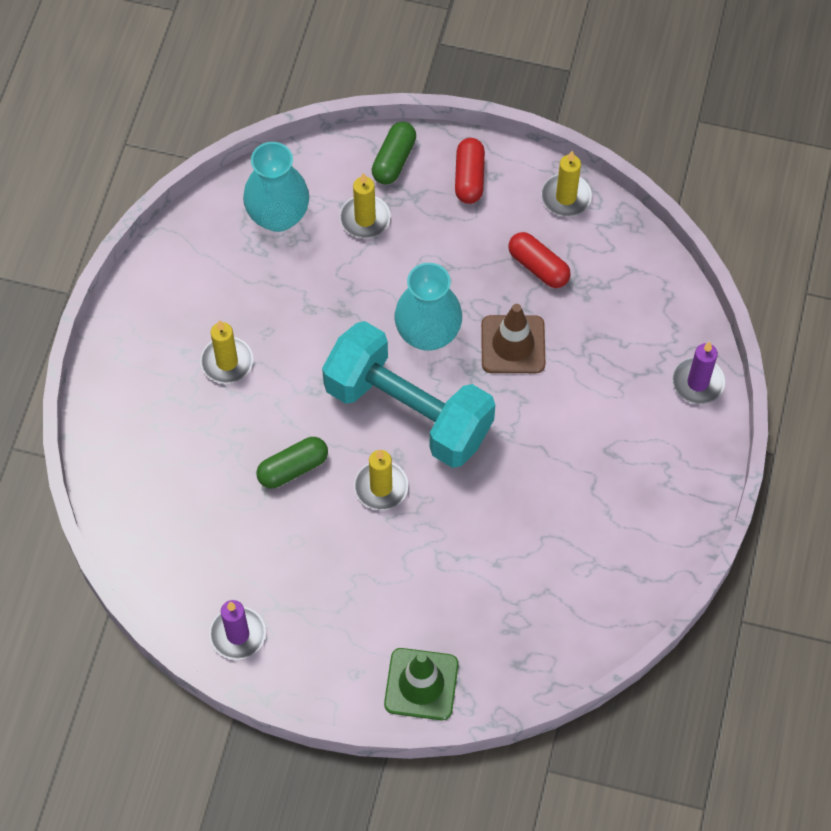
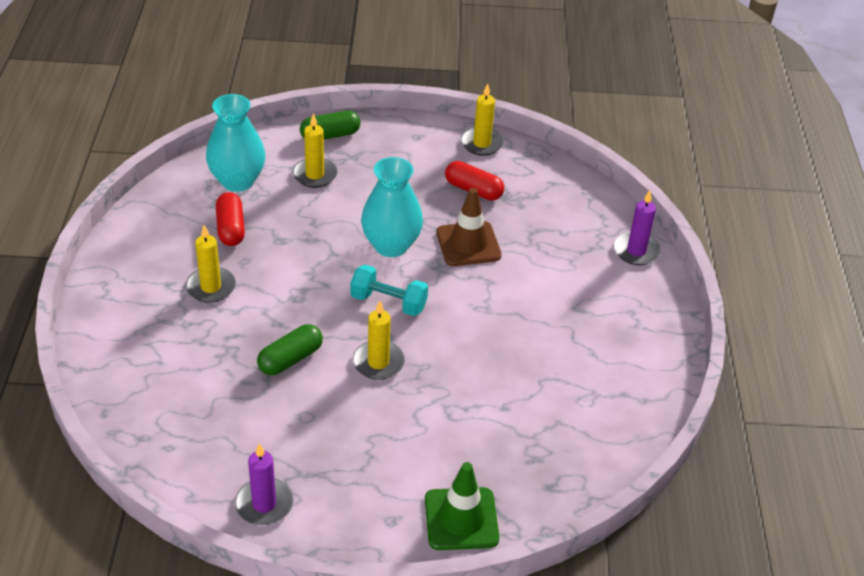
camera: 15 degrees left, 20 degrees down
(394, 160) = (330, 135): green capsule -> green capsule turned 60 degrees clockwise
(408, 411) = (388, 302): turquoise dumbbell -> turquoise dumbbell, size x0.47
(469, 178) = (397, 140): red capsule -> red capsule (231, 228)

